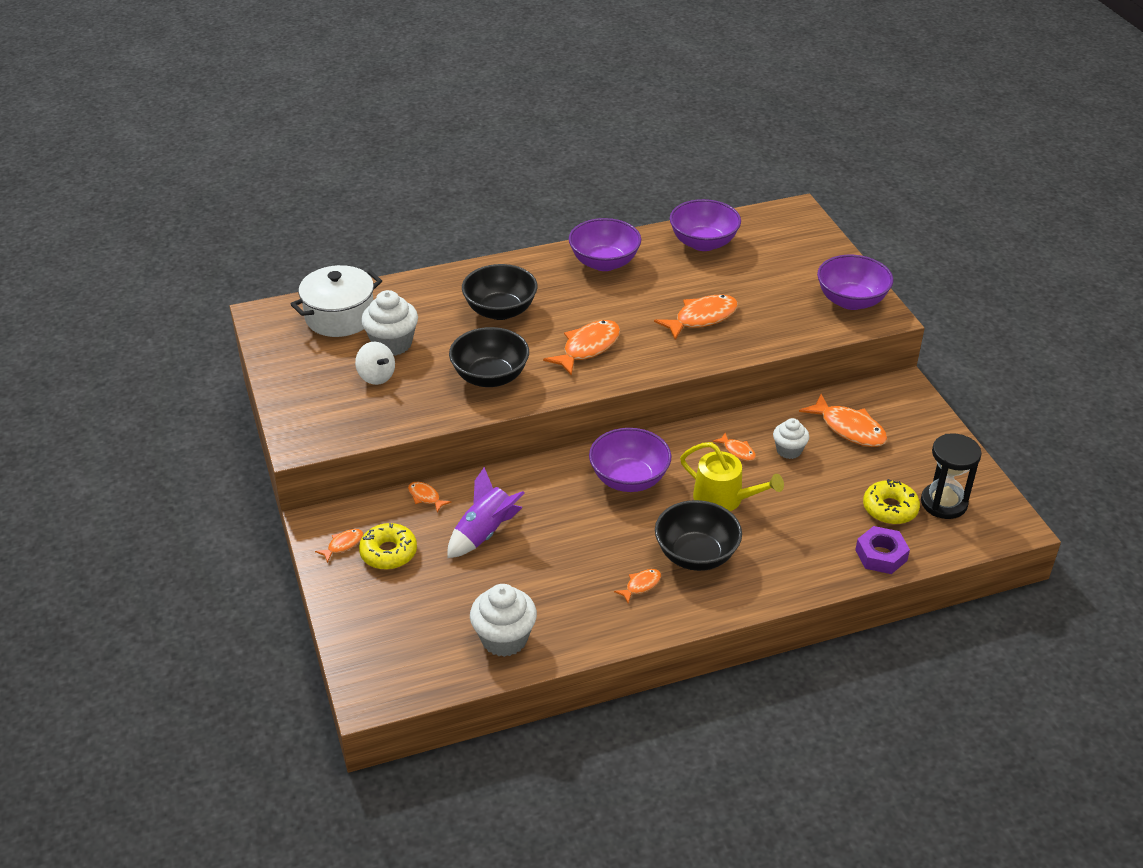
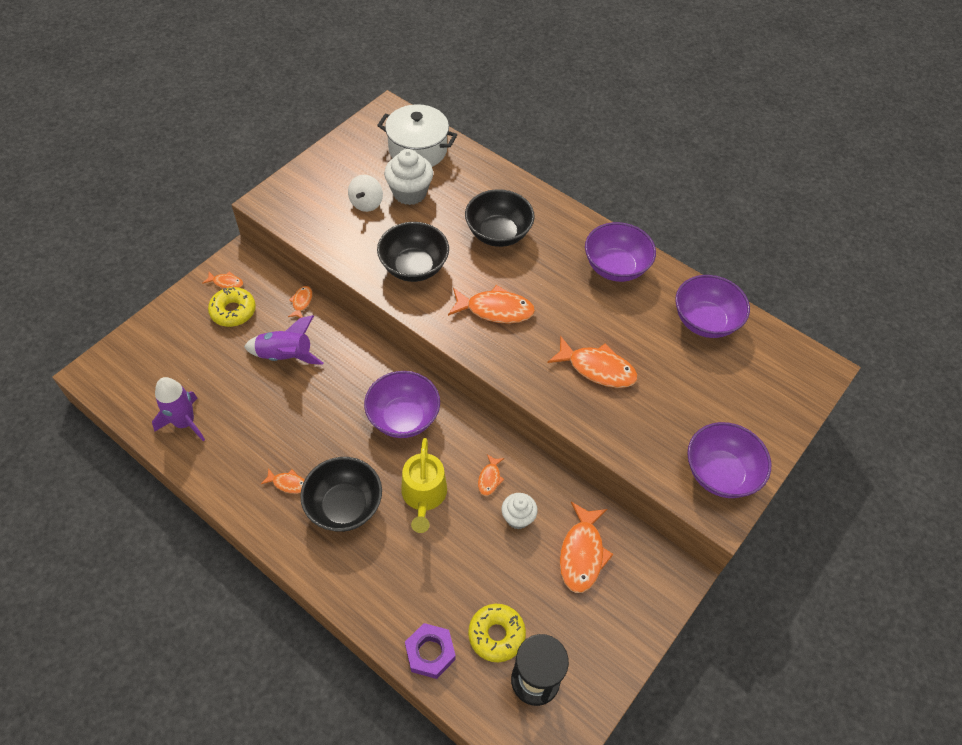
camera: 55 degrees right, 15 degrees up
(504, 639) = (185, 422): white cupcake -> purple rocket

